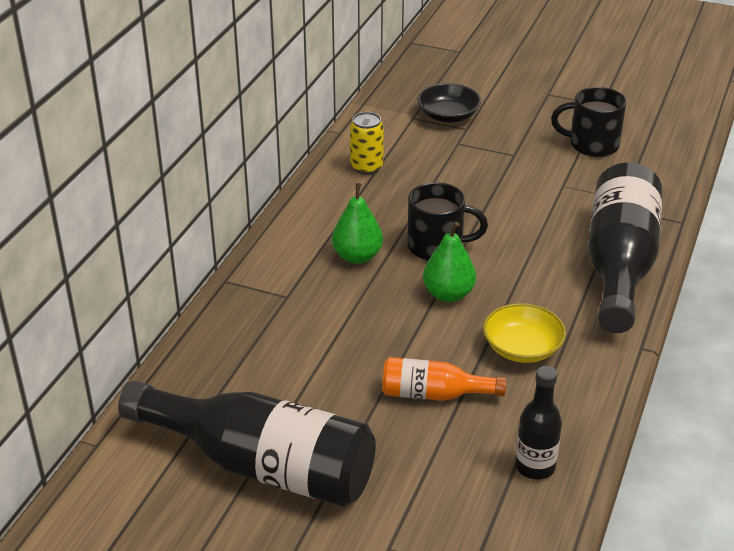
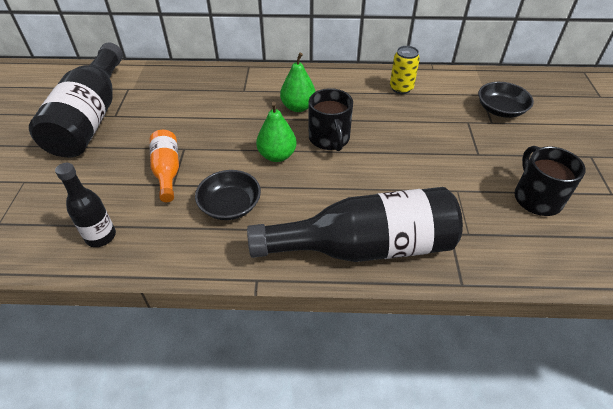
camera: 70 degrees right, 10 degrees up
(522, 348) = (230, 205): yellow bowl -> black bowl

